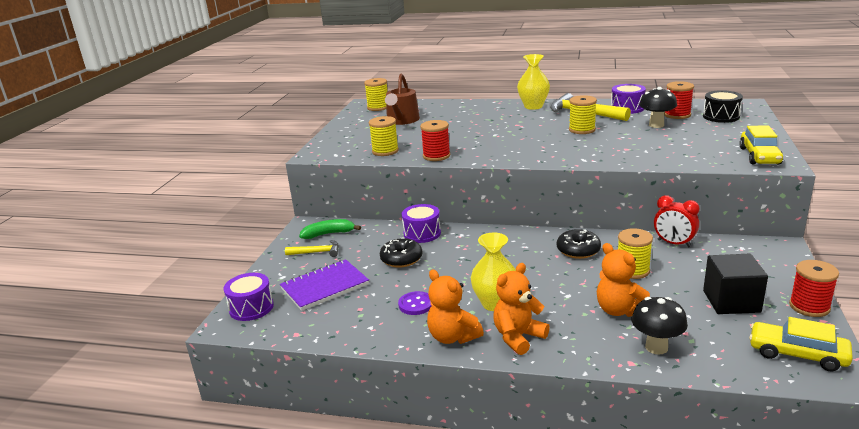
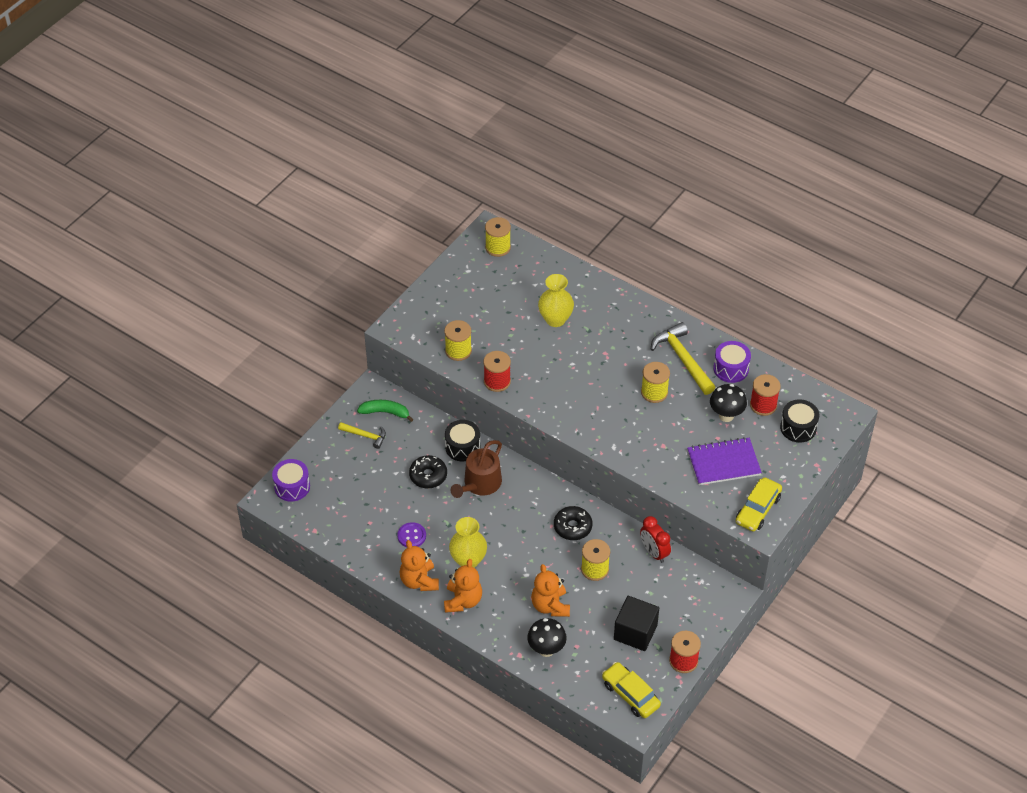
camera: 20 degrees right, 25 degrees up
(325, 287) = (354, 485): purple notebook -> purple notebook (723, 463)
(402, 120) = (505, 291): brown watering can -> brown watering can (480, 484)
(422, 233) = (462, 447): purple drum -> black drum
(518, 337) = (463, 600): orange teddy bear -> orange teddy bear turned 120 degrees clockwise
(533, 106) = (647, 320): yellow vase -> yellow vase (555, 319)

